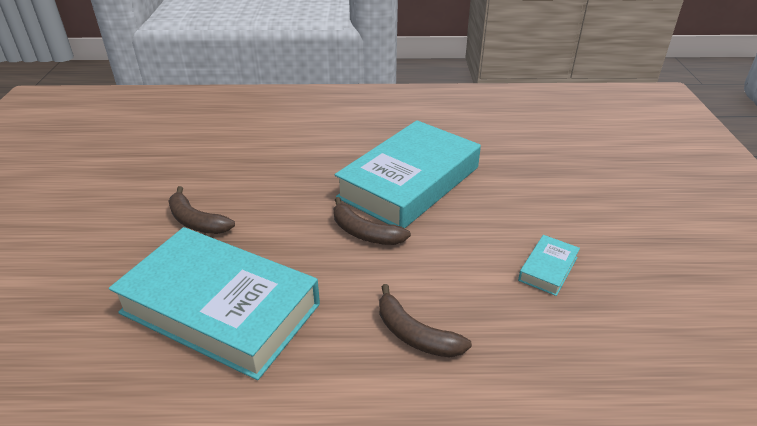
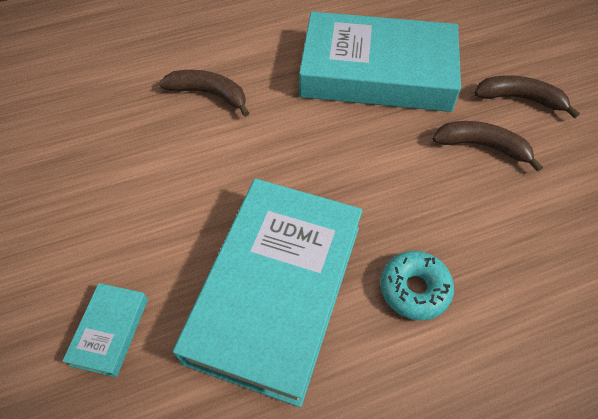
camera: 160 degrees right, 20 degrees up
(322, 165) = (414, 289): none -> turquoise donut
(364, 232) = (297, 185): brown banana -> brown banana (520, 99)
(548, 269) = (87, 194): turquoise book -> turquoise book (110, 331)

